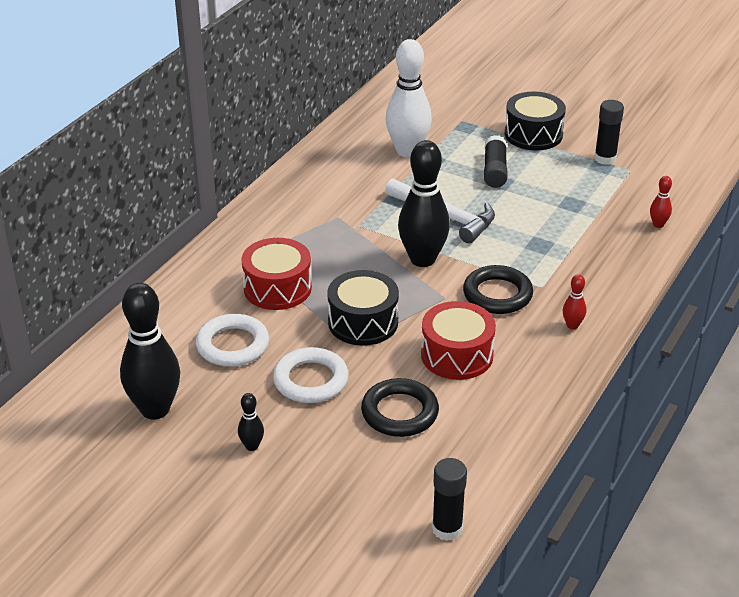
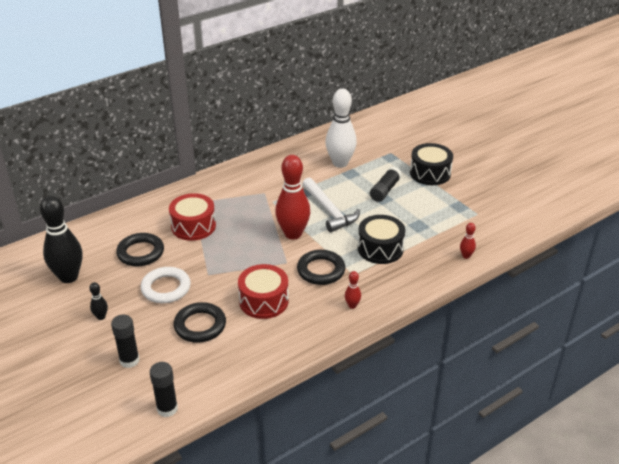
camera: 25 degrees right, 0 degrees up
(232, 345) = (140, 253): white ring -> black ring
(363, 322) = (225, 262): black drum -> black drum (380, 249)
(422, 259) = (293, 234): black bowling pin -> red bowling pin
(605, 158) = (465, 201): black glue stick -> black glue stick (129, 360)

